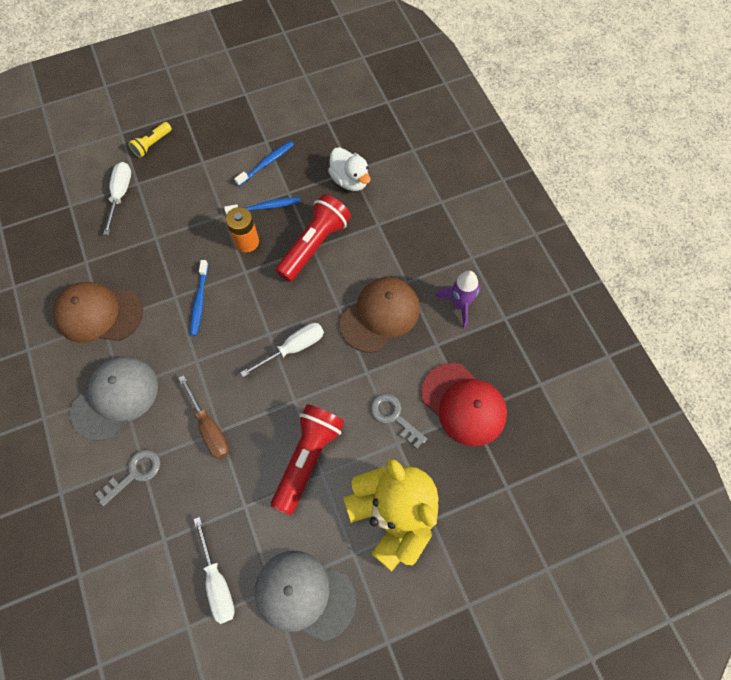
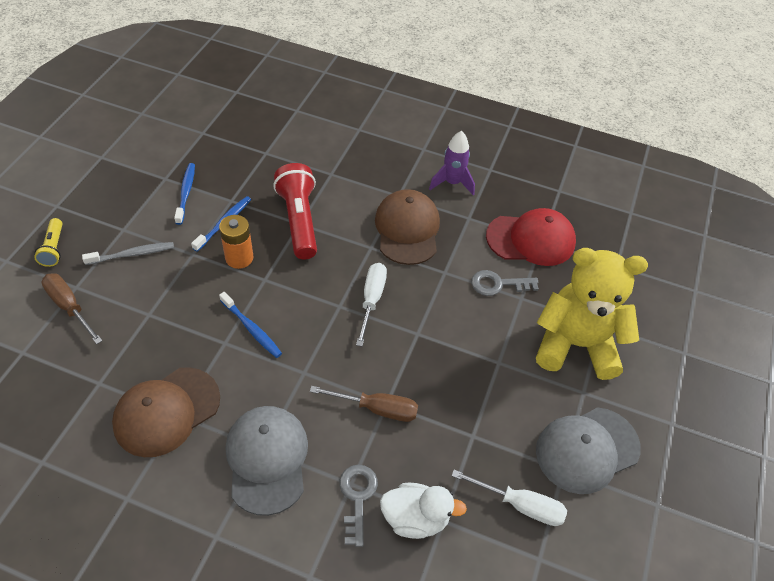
camera: 50 degrees left, 15 degrees down
(120, 195) = (69, 307): white screwdriver -> brown screwdriver
(189, 185) = (132, 254): none -> grey toothbrush
(308, 458) = (475, 361): red flashlight -> none
(350, 180) = (272, 160): white duck -> white duck (415, 518)

